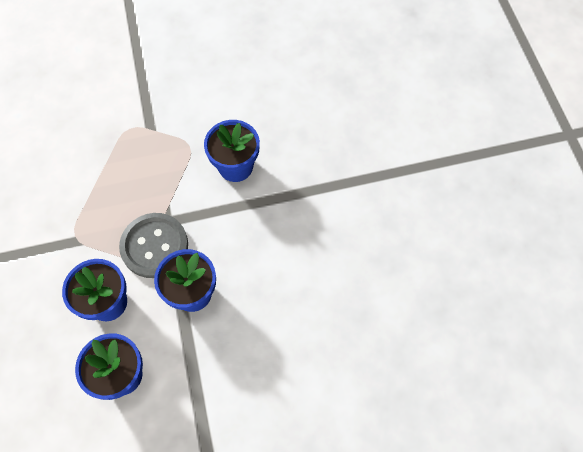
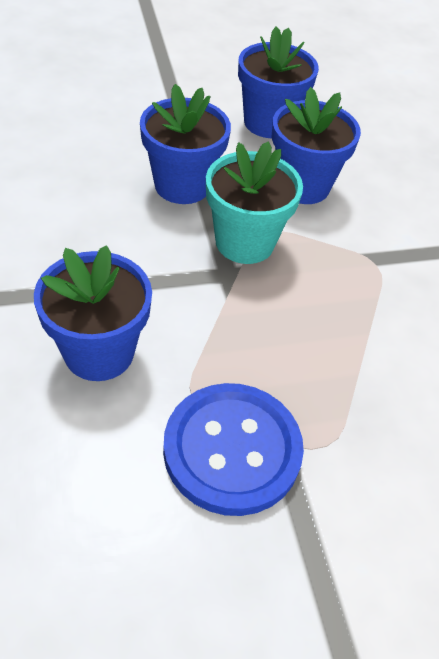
camera: 175 degrees right, 15 degrees down
(154, 246) = (244, 242): grey button -> turquoise flower pot
(172, 124) = (232, 450): none -> blue button

